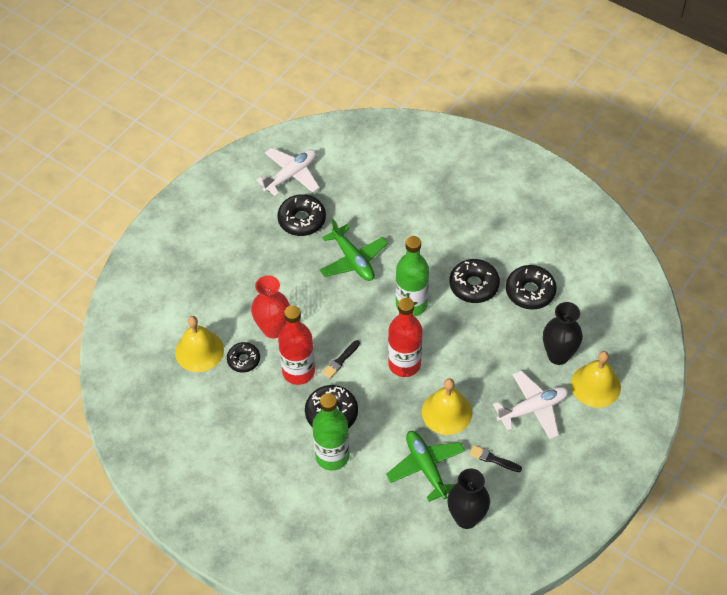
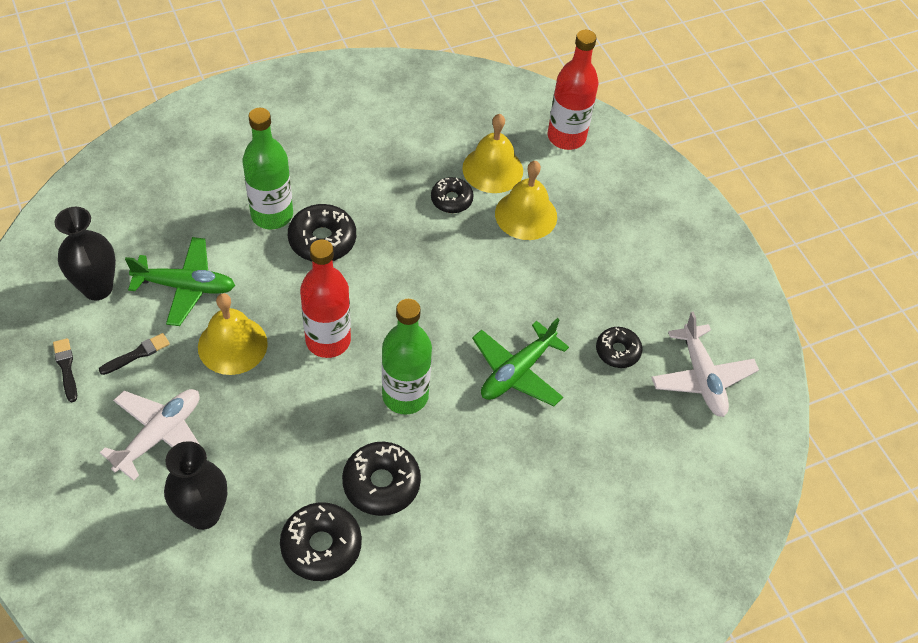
camera: 115 degrees right, 0 degrees up
(273, 329) = (472, 244): red vase -> none
(298, 372) = (398, 238): red bottle -> red bottle (566, 137)
(302, 220) = (617, 351): black donut -> black donut, size x0.65
(340, 360) = (382, 283): black brush -> black brush (66, 368)
(353, 260) = (517, 372): green plane -> green plane turned 45 degrees counterclockwise
(533, 409) = (160, 435): white plane -> white plane turned 150 degrees counterclockwise
(595, 385) = (127, 528): yellow bell -> yellow bell (526, 215)

